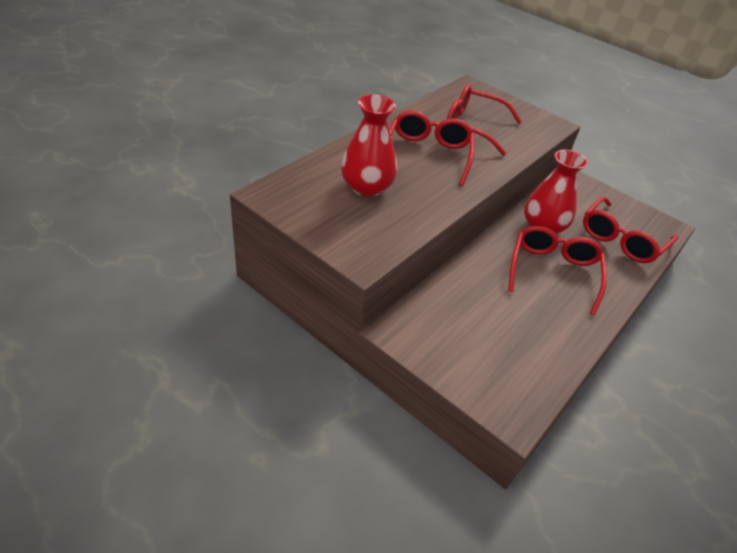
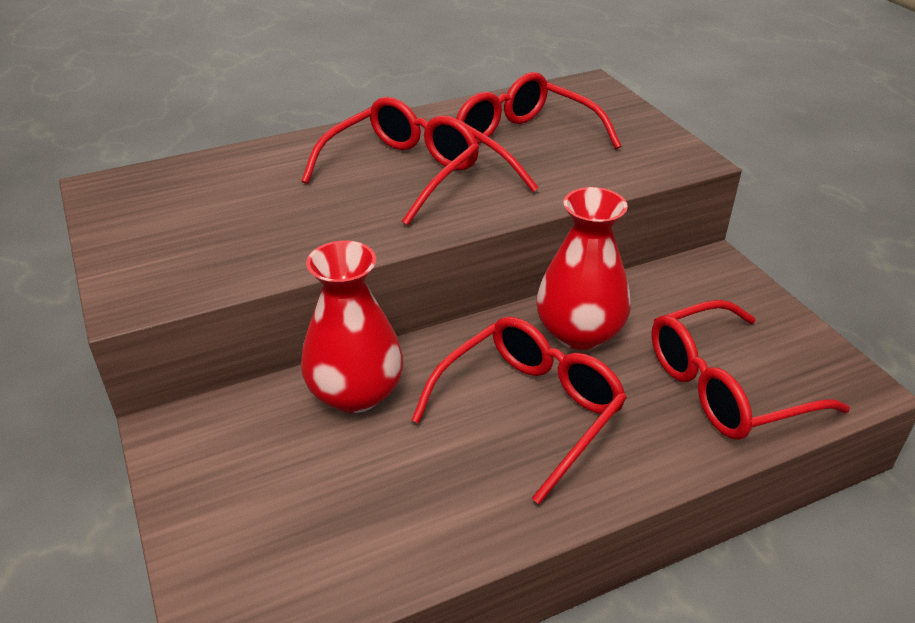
camera: 30 degrees right, 5 degrees down
(366, 187) = (253, 202): red vase -> red vase (355, 393)

